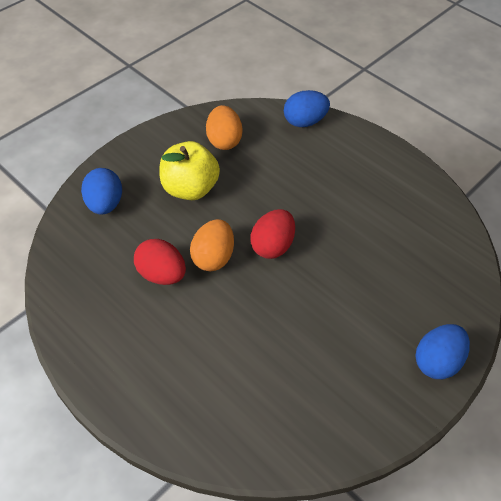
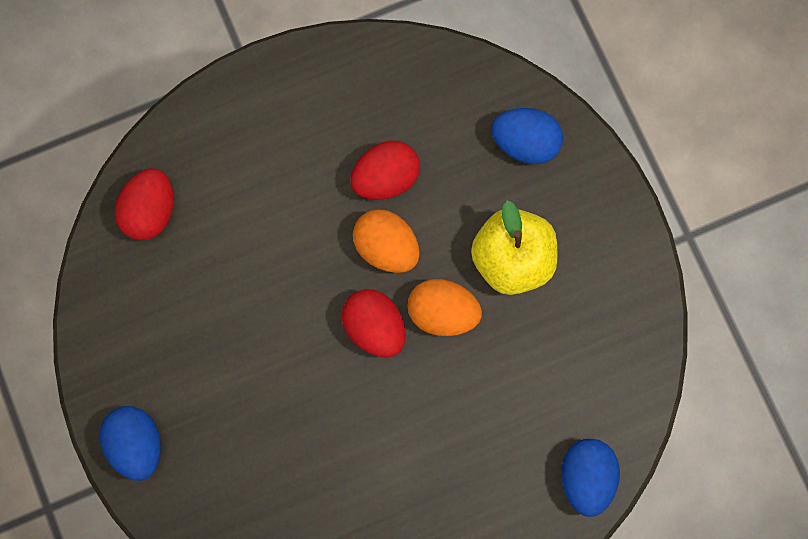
camera: 115 degrees right, 25 degrees up
(224, 141) = (587, 339): orange egg -> orange egg (442, 312)
(257, 429) = (150, 211): none -> red egg

